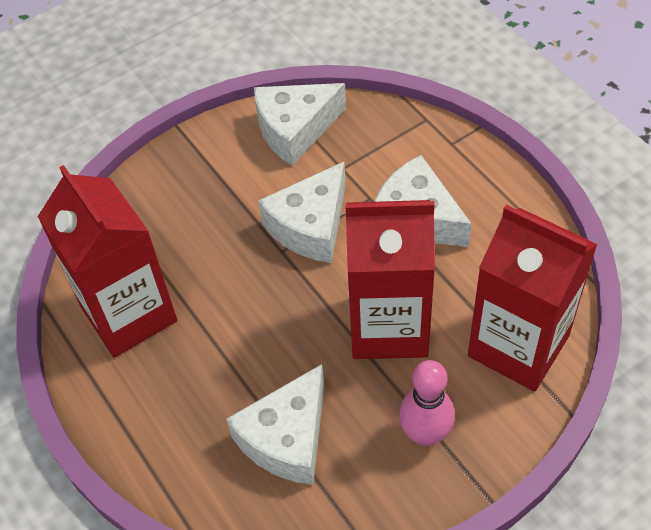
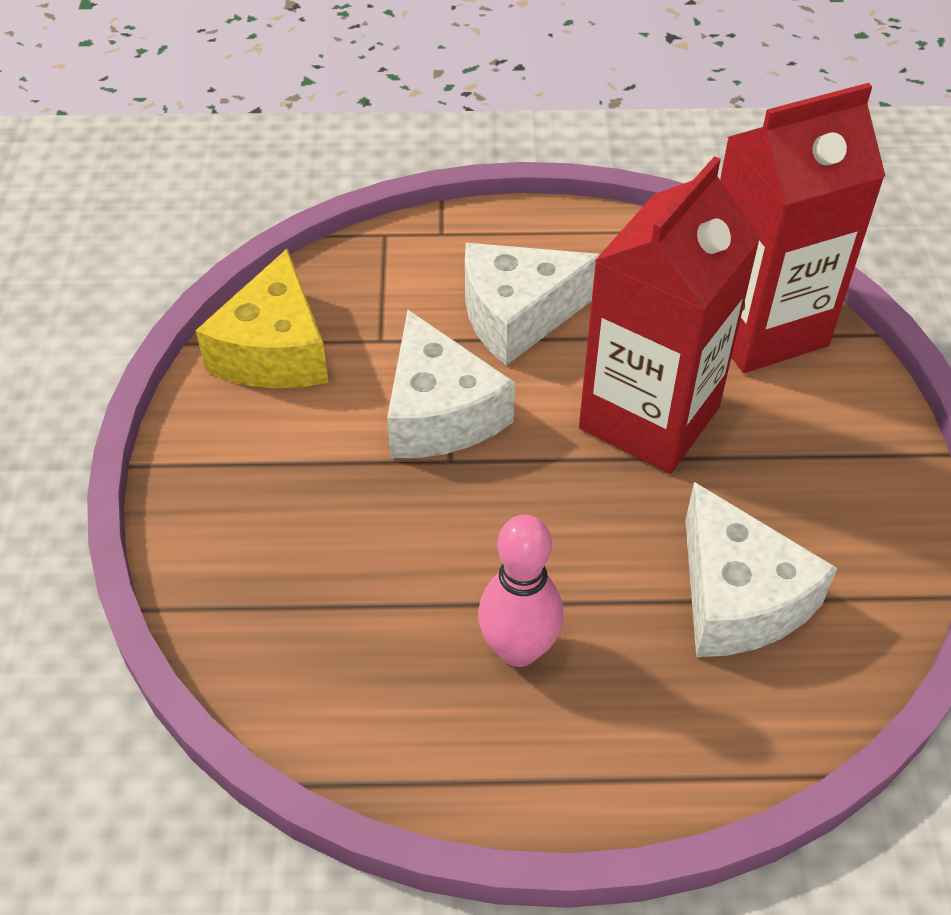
camera: 60 degrees left, 5 degrees down
(129, 314) = (404, 679): red carton -> none
(295, 129) = (274, 350): white cheese -> yellow cheese
(425, 434) = (820, 463): pink bowling pin -> pink bowling pin (518, 649)

